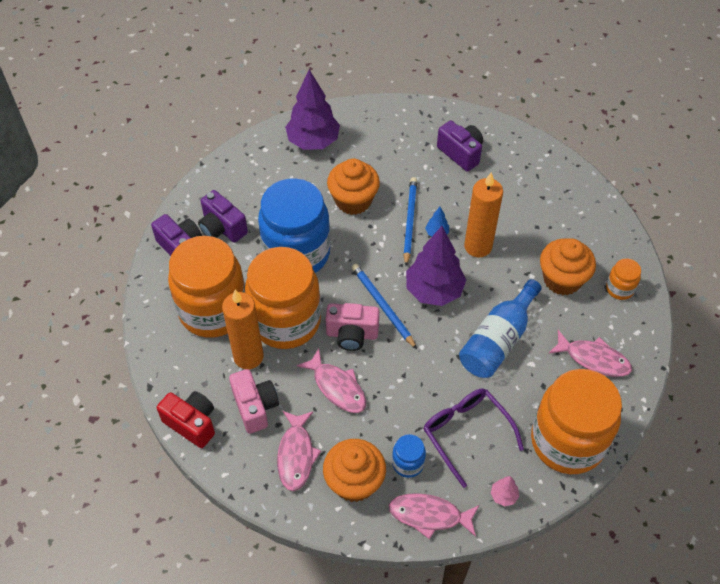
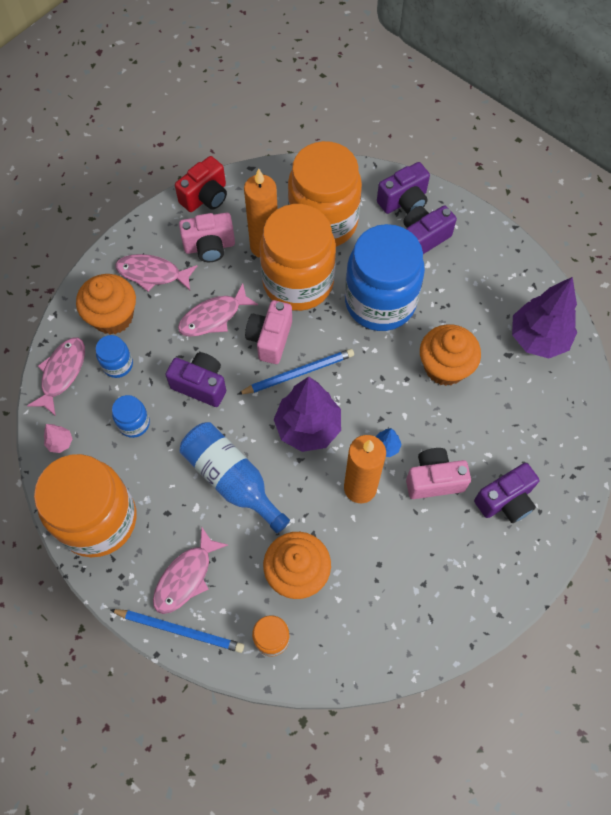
camera: 100 degrees right, 10 degrees up
(409, 221) = (407, 421): blue pencil -> blue pencil (180, 630)
(413, 384) = (200, 385): none -> purple camera
(457, 198) = (434, 480): none -> pink camera
(466, 433) = (134, 423): purple glasses -> blue jar

